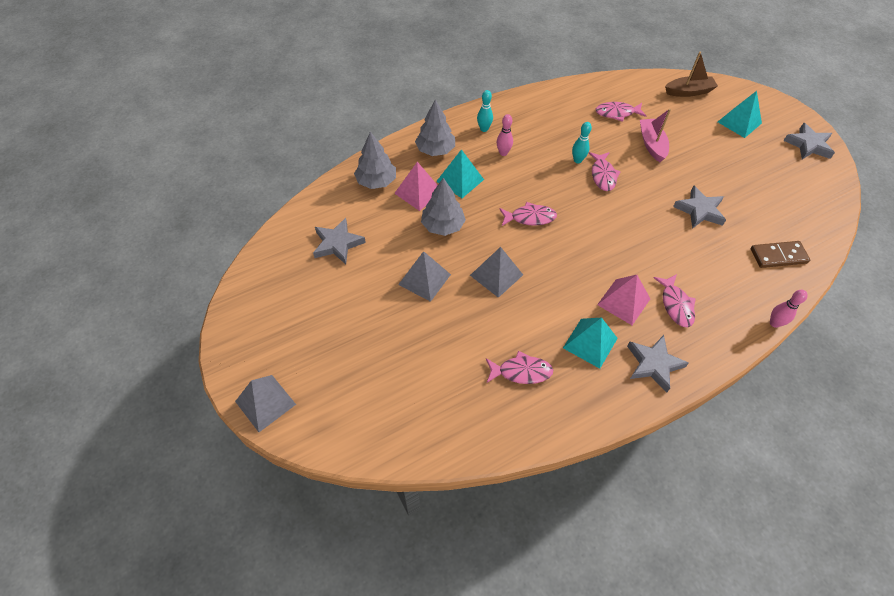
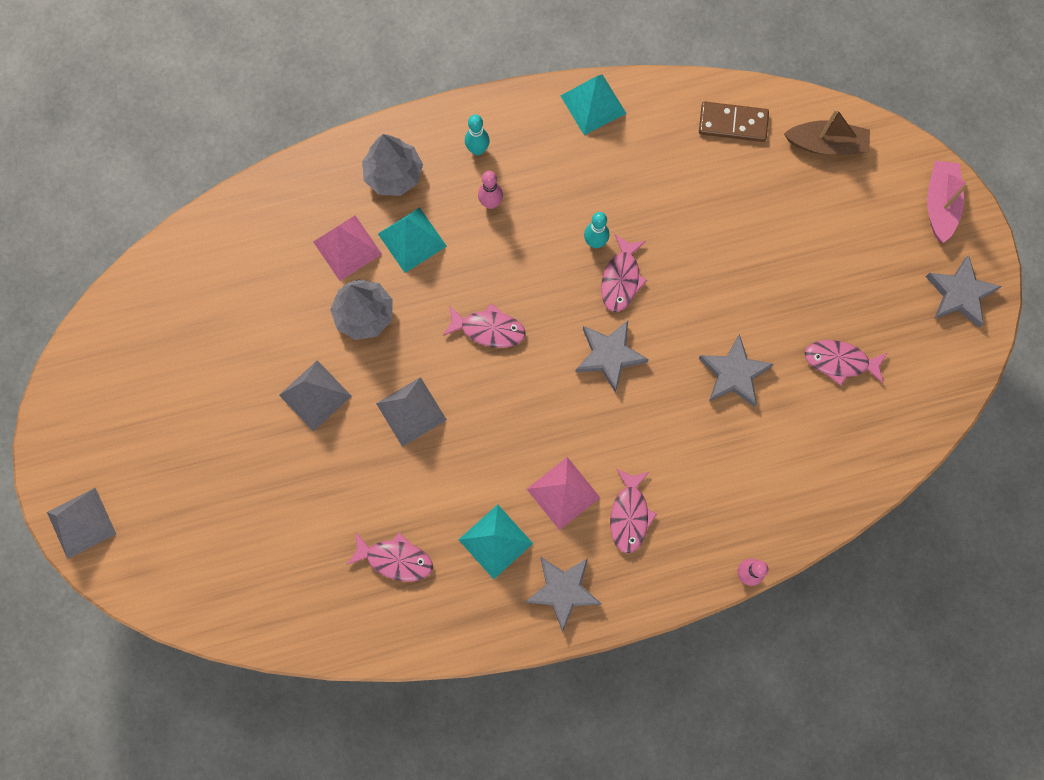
camera: 15 degrees right, 20 degrees up
(338, 244) = (216, 311): grey star -> grey star (609, 356)
(376, 181) = (293, 214): grey tree -> none
(617, 113) = (692, 163): pink fish -> pink fish (840, 361)
(651, 144) = (719, 238): pink boat -> pink boat (939, 204)
(739, 122) = (875, 225): turquoise pyramid -> turquoise pyramid (593, 104)
(778, 256) = (806, 475): brown domino -> brown domino (733, 123)

